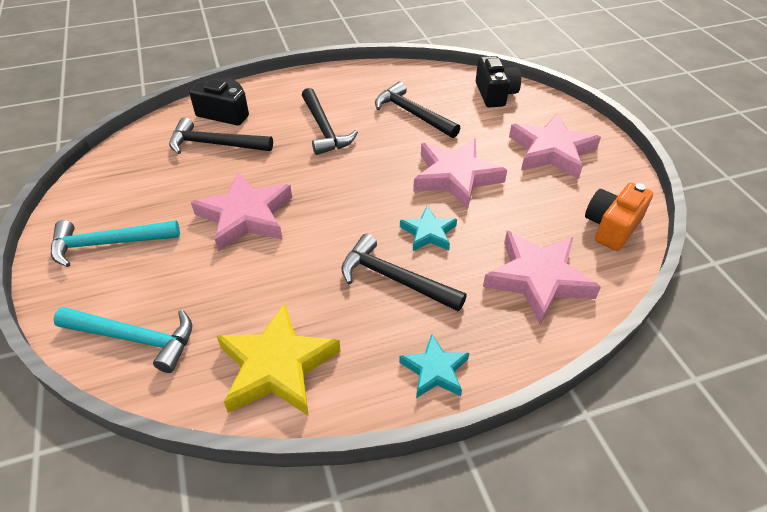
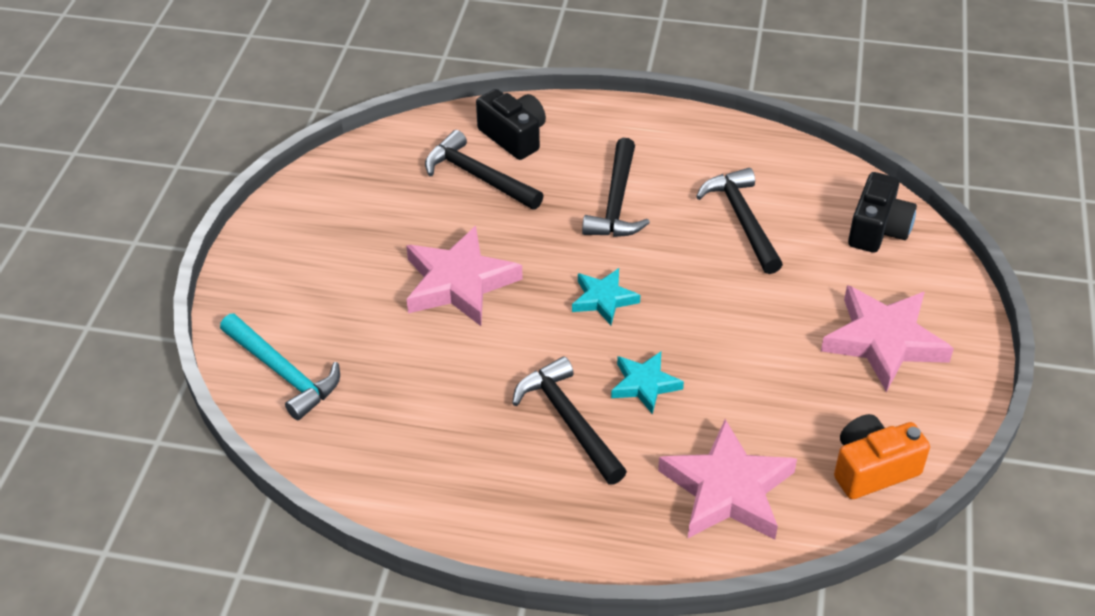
camera: 30 degrees right, 0 degrees up
(108, 243) = (307, 259): turquoise hammer -> none
(277, 366) = (395, 458): yellow star -> none
(435, 370) = (542, 532): turquoise star -> turquoise star (603, 299)
(455, 177) = (730, 328): pink star -> none

